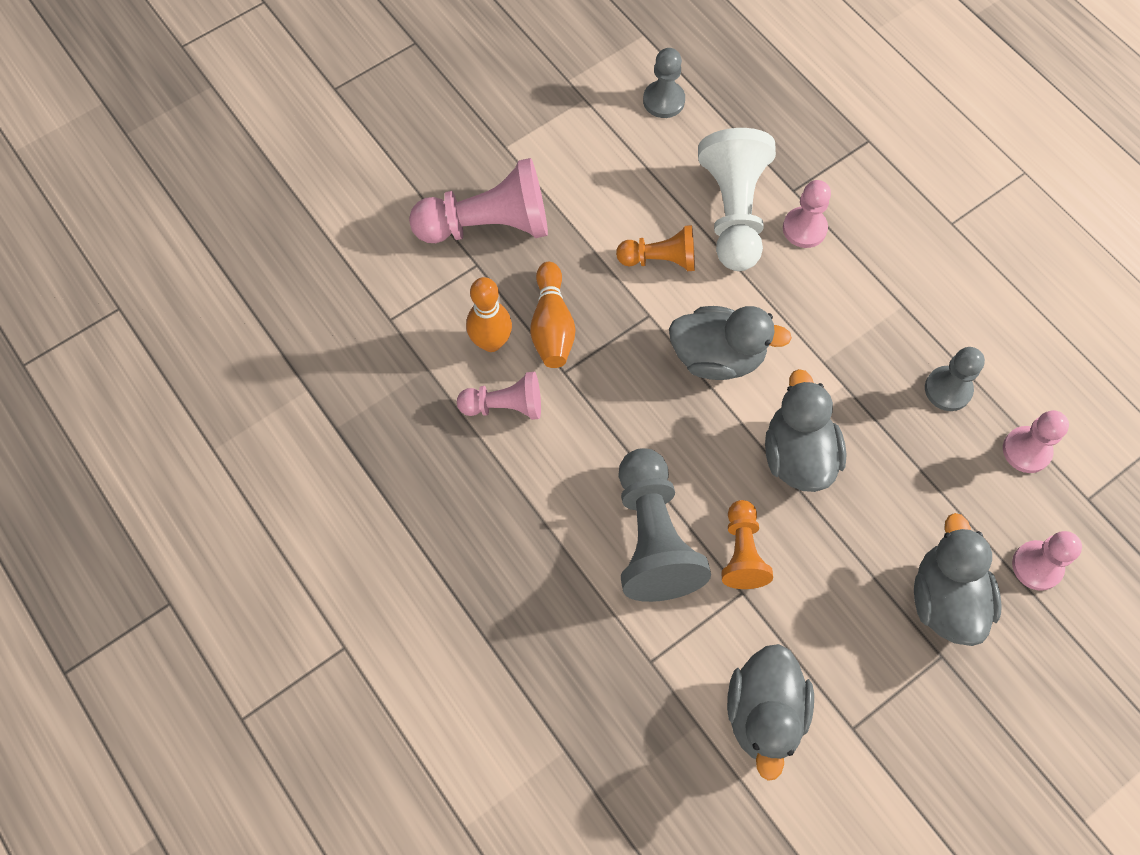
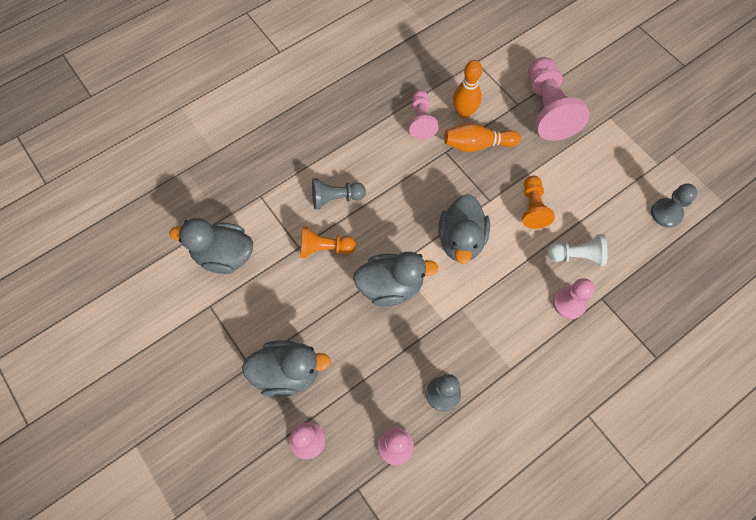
camera: 90 degrees right, 0 degrees up
(652, 537) = (336, 198): grey pawn -> grey pawn, size x0.58
(733, 212) = (576, 256): white pawn -> white pawn, size x0.58

